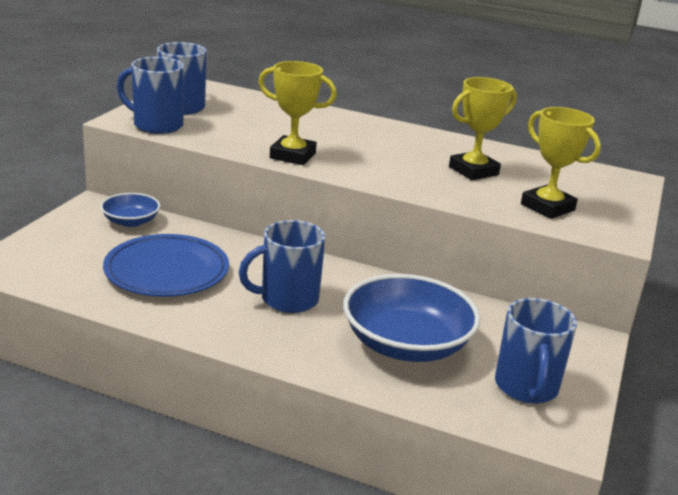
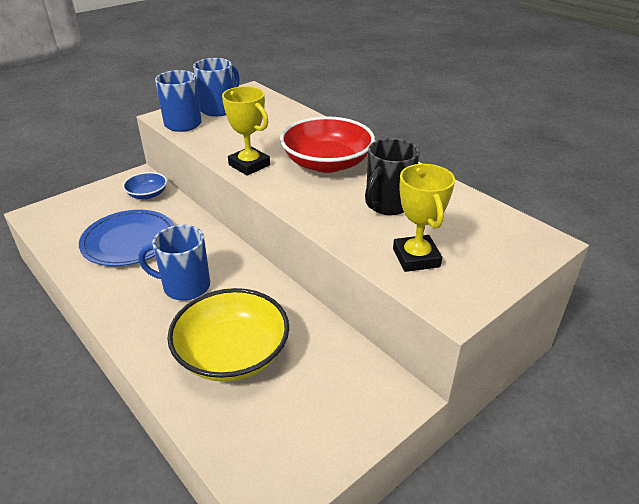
camera: 30 degrees right, 10 degrees up
(372, 144) = (327, 163): none -> red bowl
(406, 344) = (232, 354): blue bowl -> yellow bowl
(473, 171) = (387, 204): yellow trophy -> black mug
(526, 387) = (289, 431): blue mug -> none

